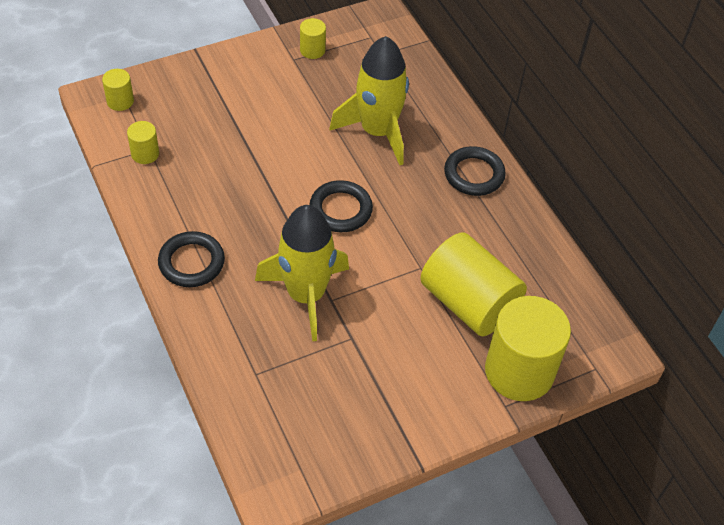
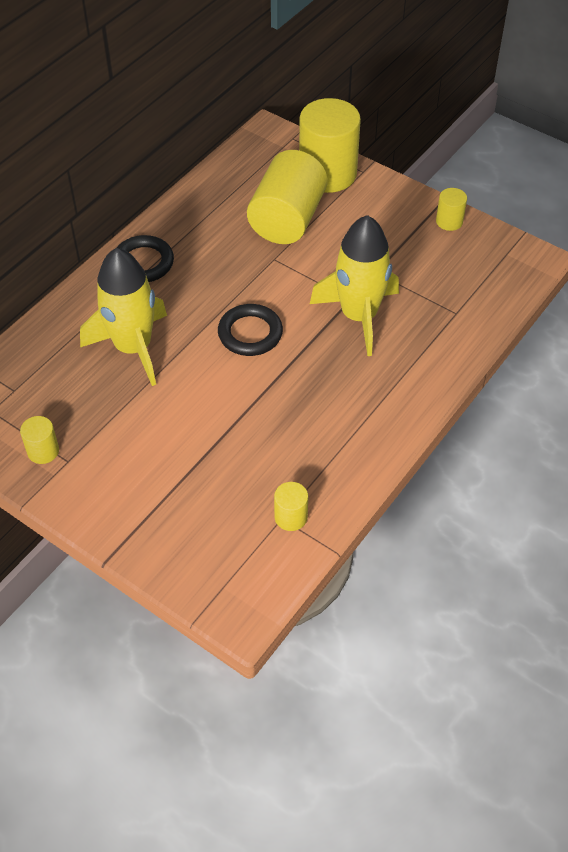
camera: 115 degrees left, 0 degrees up
(120, 101) = (233, 585): yellow cylinder -> yellow cylinder (449, 221)
(191, 262) = (388, 408): black ring -> none

